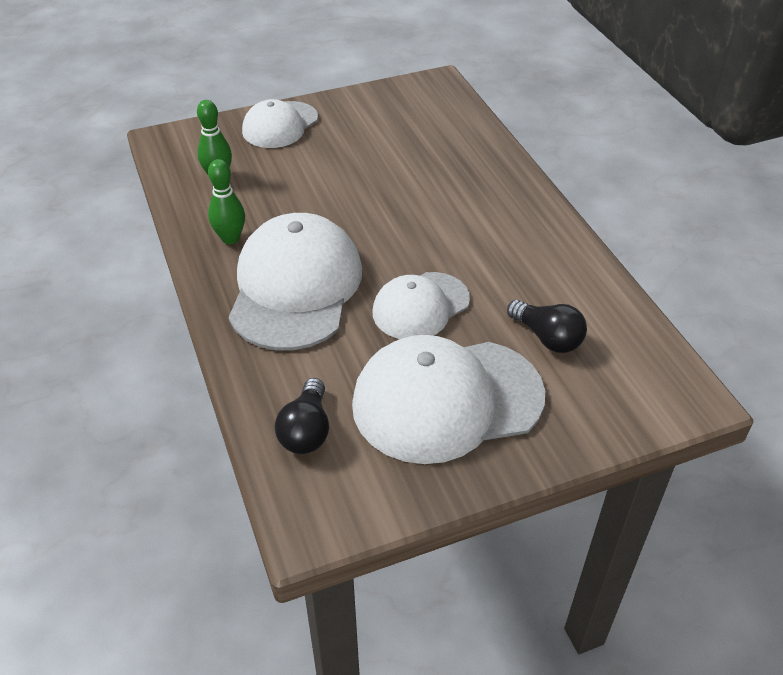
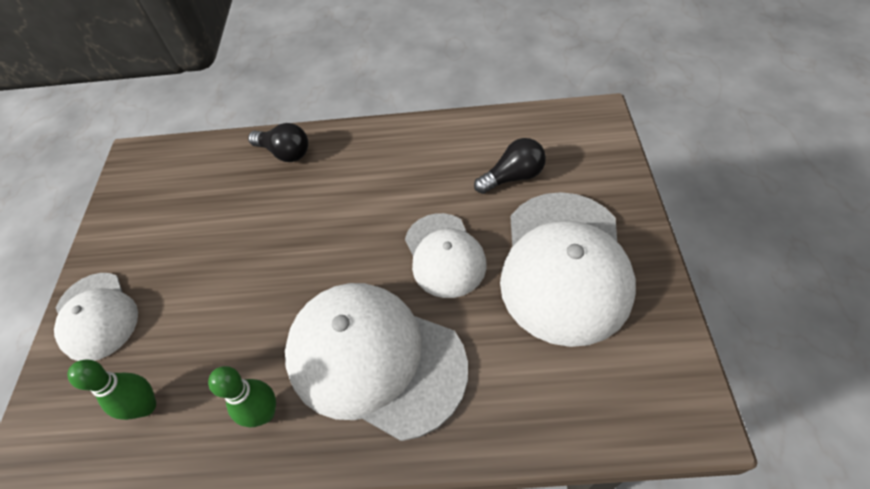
camera: 65 degrees left, 10 degrees up
(306, 430) = (577, 393): black light bulb -> black light bulb (285, 153)

